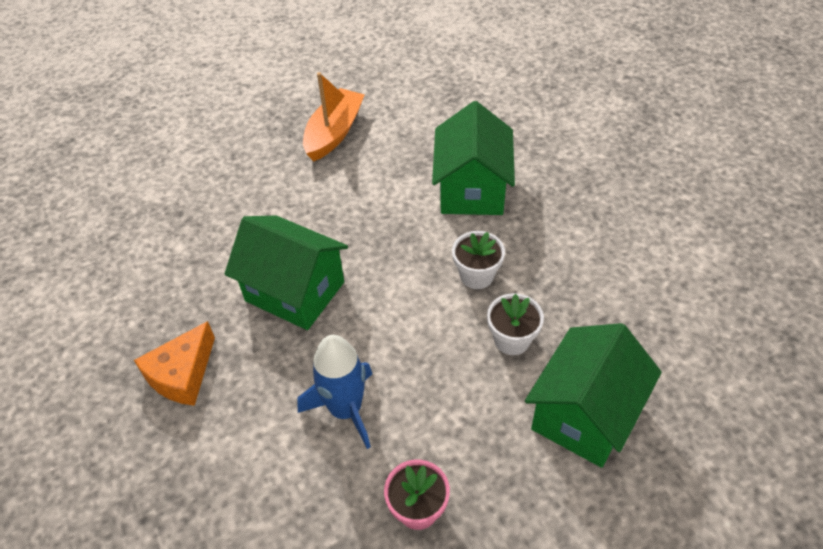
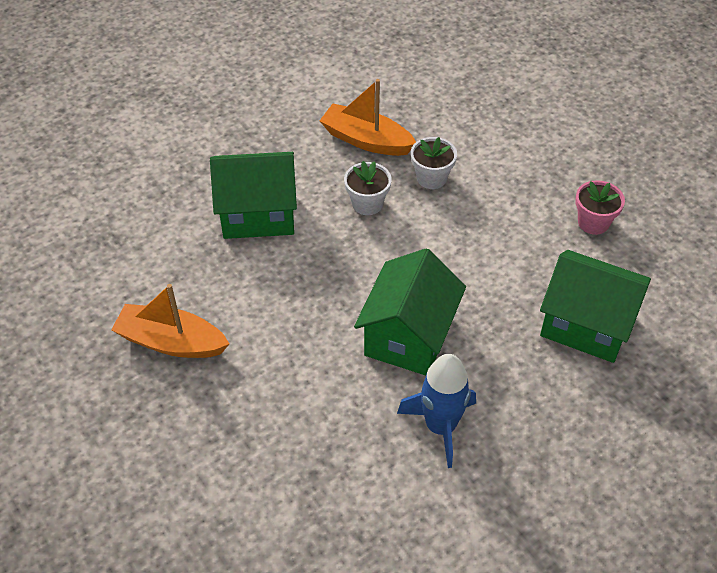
camera: 100 degrees left, 0 degrees up
(182, 374) = (523, 408): orange cheese -> none
(345, 410) = (525, 277): blue rocket -> blue rocket (440, 426)
(577, 284) = (366, 140): none -> orange boat
(584, 414) = (489, 136): green house -> green house (586, 325)

